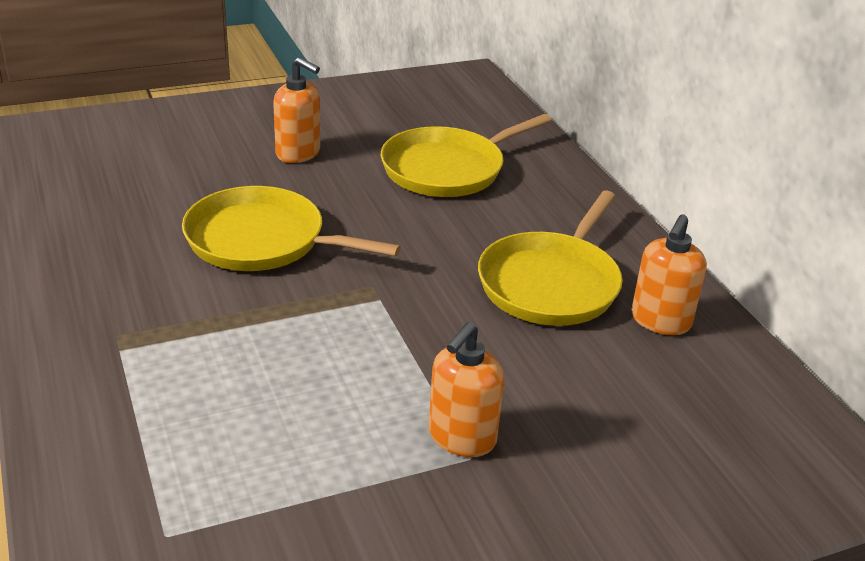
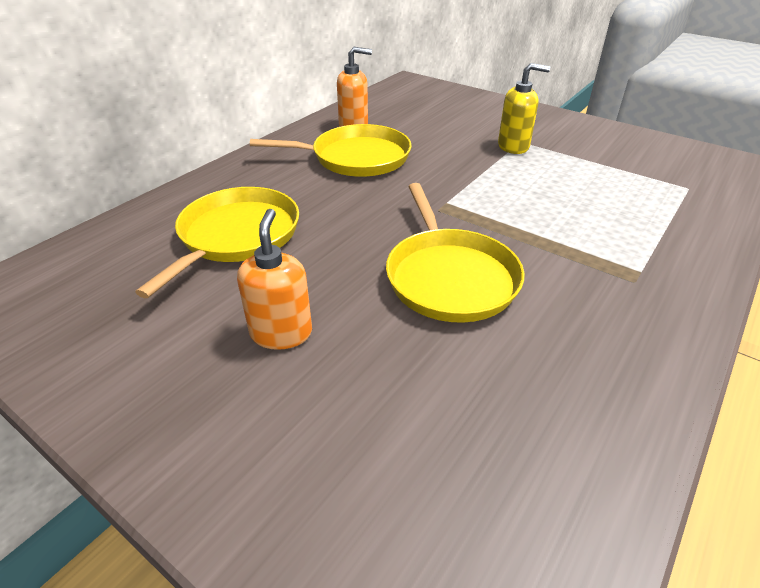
camera: 120 degrees left, 5 degrees up
(448, 169) = (236, 236): yellow pan -> yellow pan turned 90 degrees counterclockwise
(461, 437) = (513, 146): orange soap dispenser -> yellow soap dispenser

